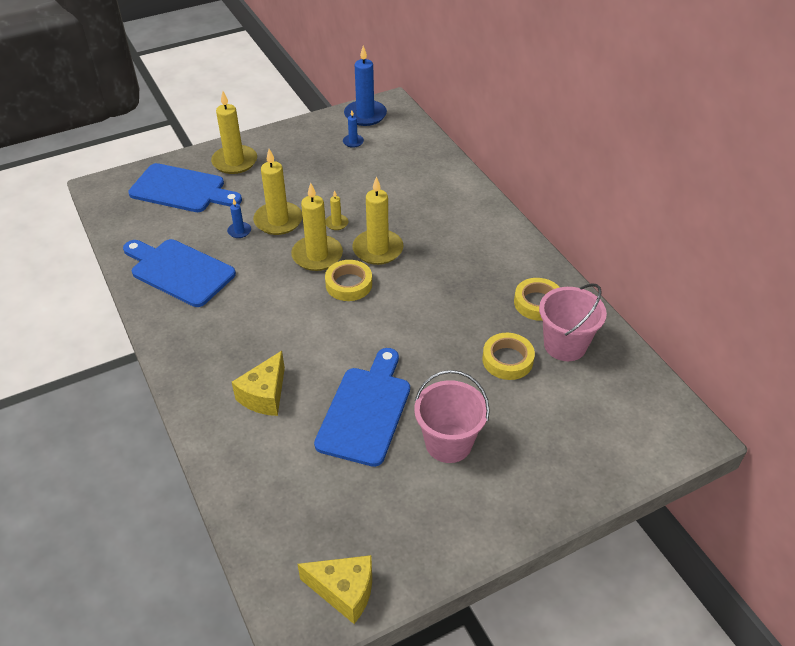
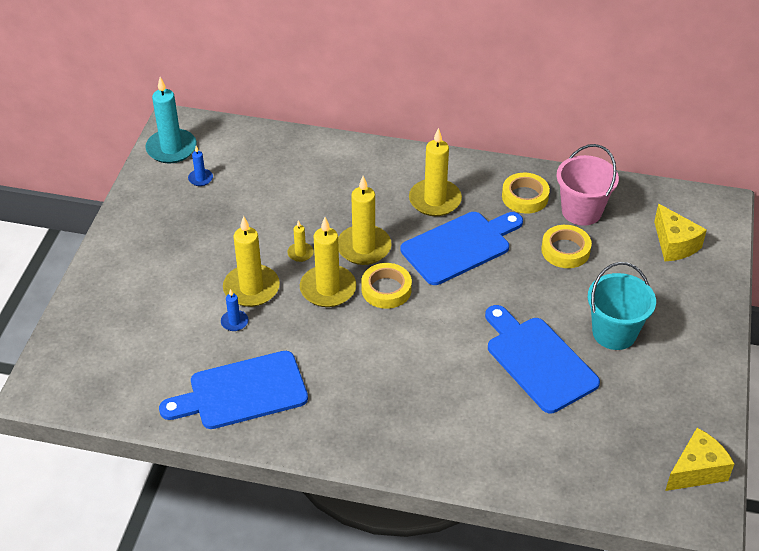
camera: 50 degrees left, 0 degrees up
(182, 190) = (122, 331): blue cutting board -> blue cutting board (460, 246)
(234, 162) = (126, 272): yellow candle -> yellow candle (435, 200)
(265, 395) = (461, 413): yellow cheese -> yellow cheese (674, 244)
(365, 115) = (171, 148): blue candle -> turquoise candle
(448, 443) = (614, 333): pink bucket -> turquoise bucket

